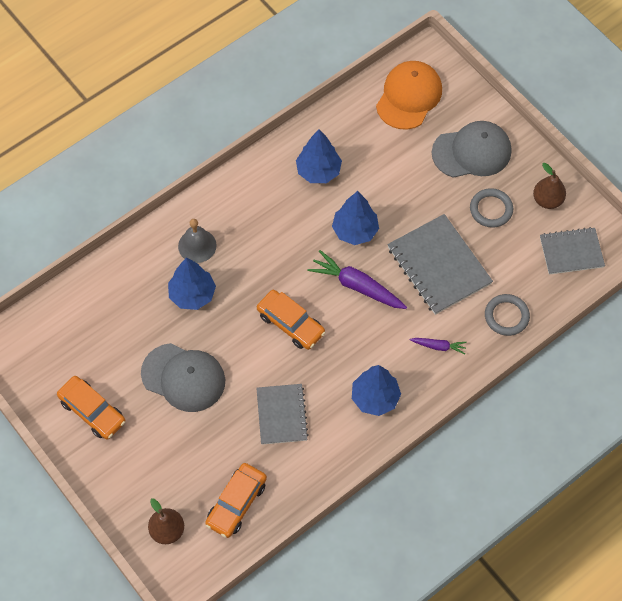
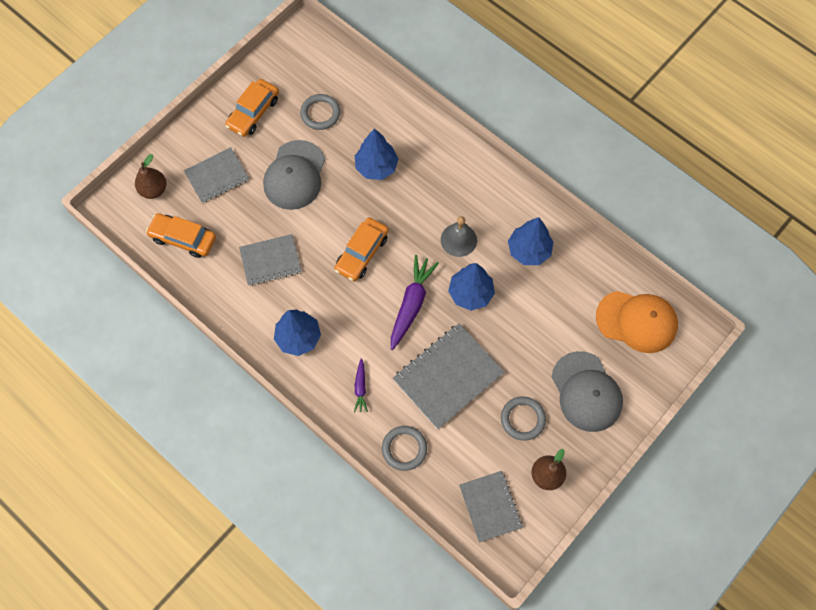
camera: 80 degrees right, 5 degrees up
(112, 341) = (320, 113): none -> grey ring
(165, 459) = (217, 176): none -> grey notebook
(197, 245) = (426, 161): grey bell -> grey bell (458, 240)

